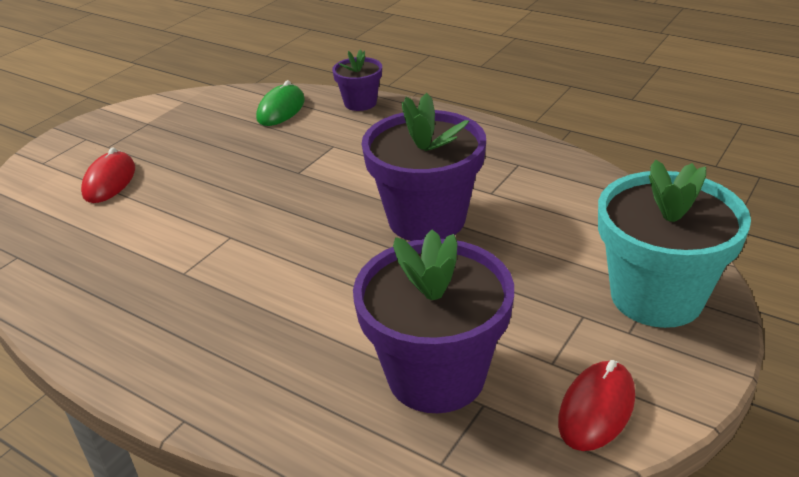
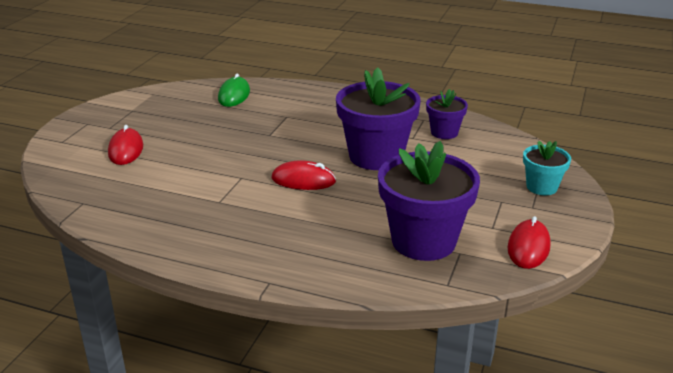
camera: 15 degrees left, 5 degrees down
(310, 249) = (303, 180): none -> red mouse
(360, 103) = (292, 88): purple flower pot -> purple flower pot (444, 132)
(656, 296) = (541, 187): turquoise flower pot -> turquoise flower pot, size x0.53

